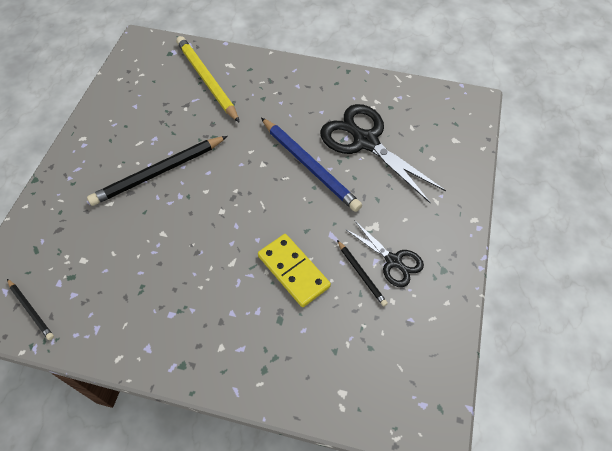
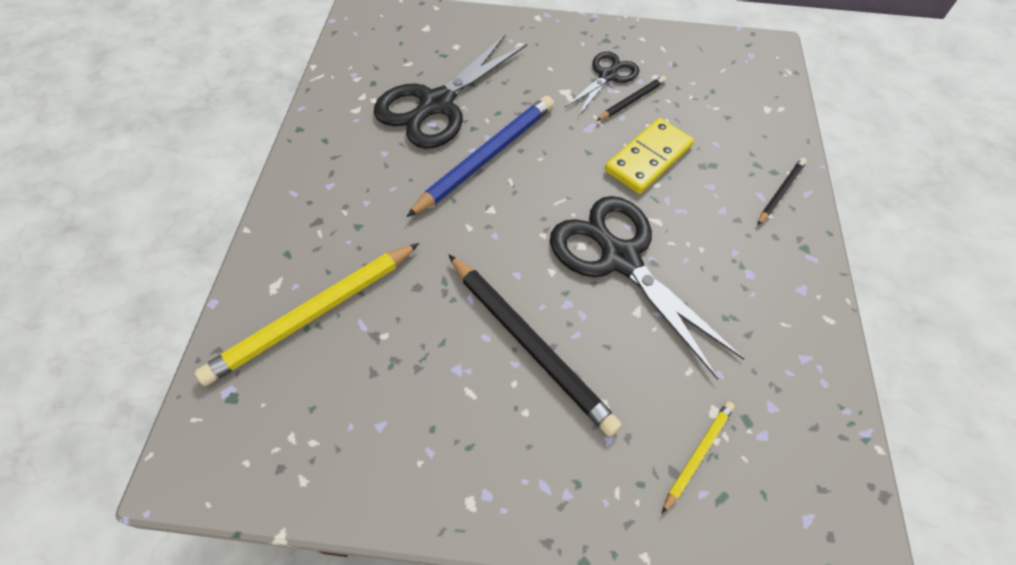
camera: 100 degrees left, 0 degrees up
(31, 310) = (819, 461): black pencil -> black pencil (780, 192)
(63, 244) = (698, 454): none -> yellow pencil
(206, 231) = (620, 258): none -> black scissors

